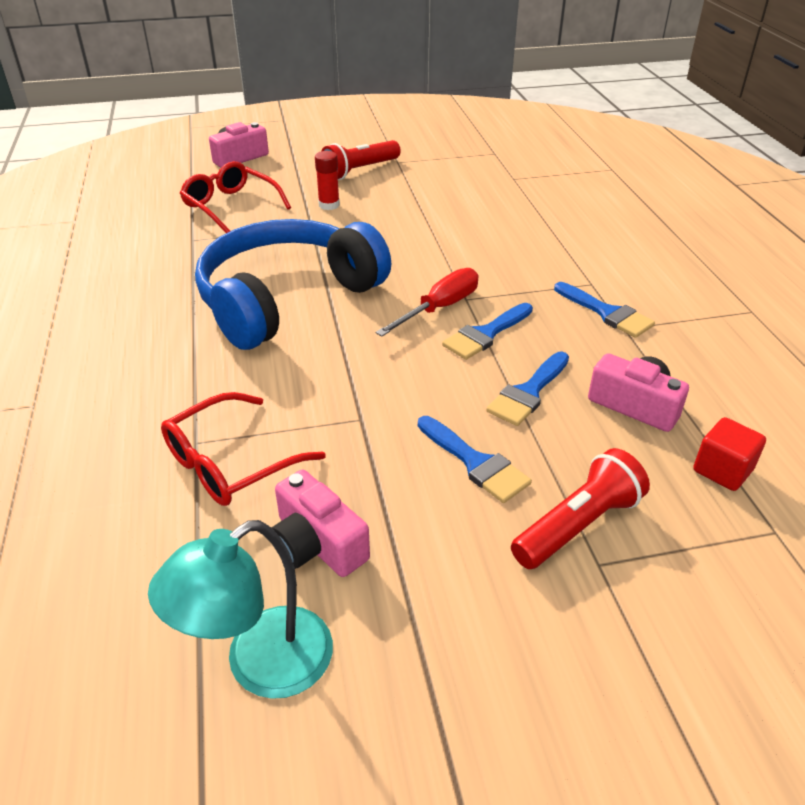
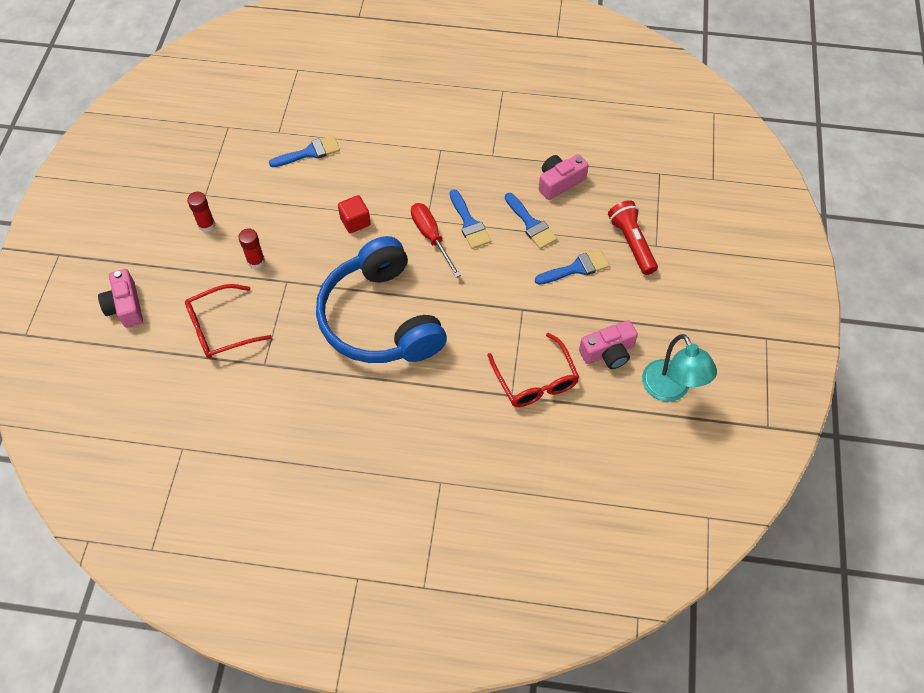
camera: 70 degrees left, 20 degrees up
(360, 171) = (206, 225): red flashlight -> red glue stick
(607, 313) = (474, 156): blue brush -> blue brush (310, 152)
(722, 470) = (617, 171): red cube -> red cube (355, 221)

